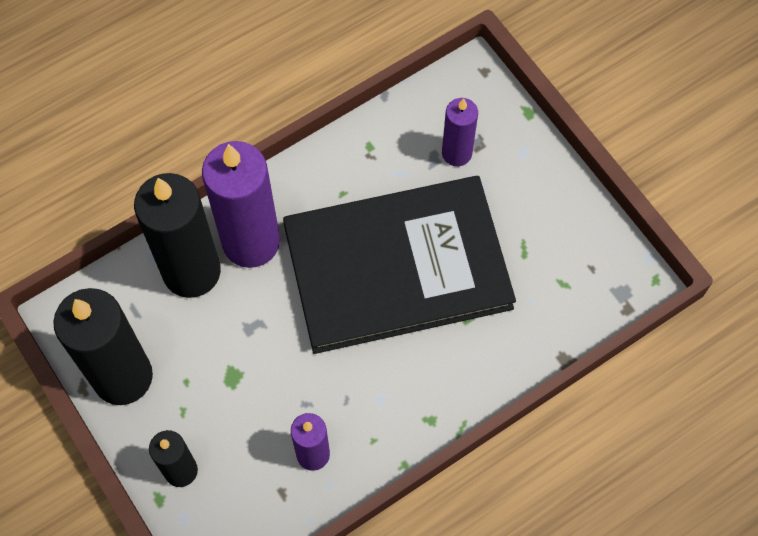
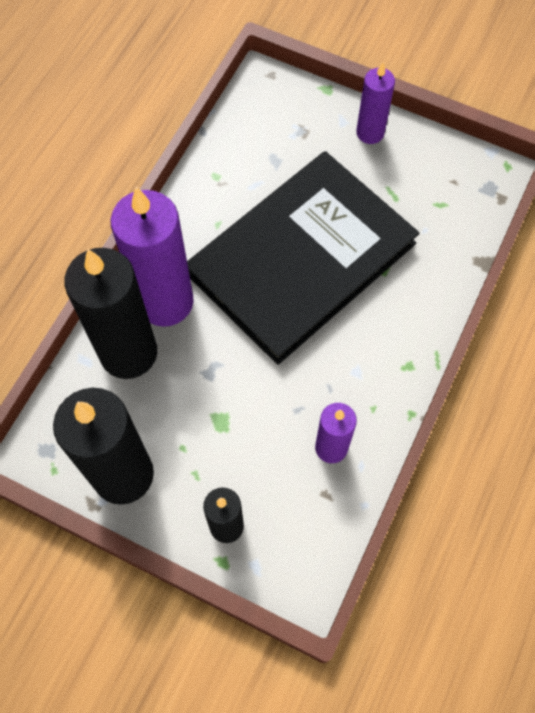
camera: 30 degrees left, 0 degrees up
(456, 153) = (290, 147): purple candle -> purple candle (370, 133)

